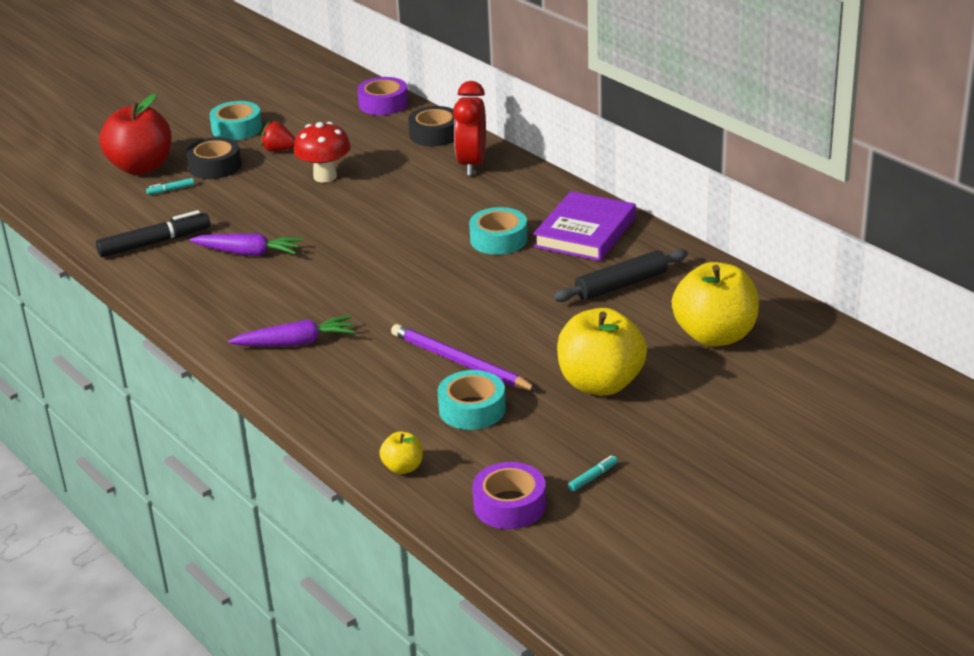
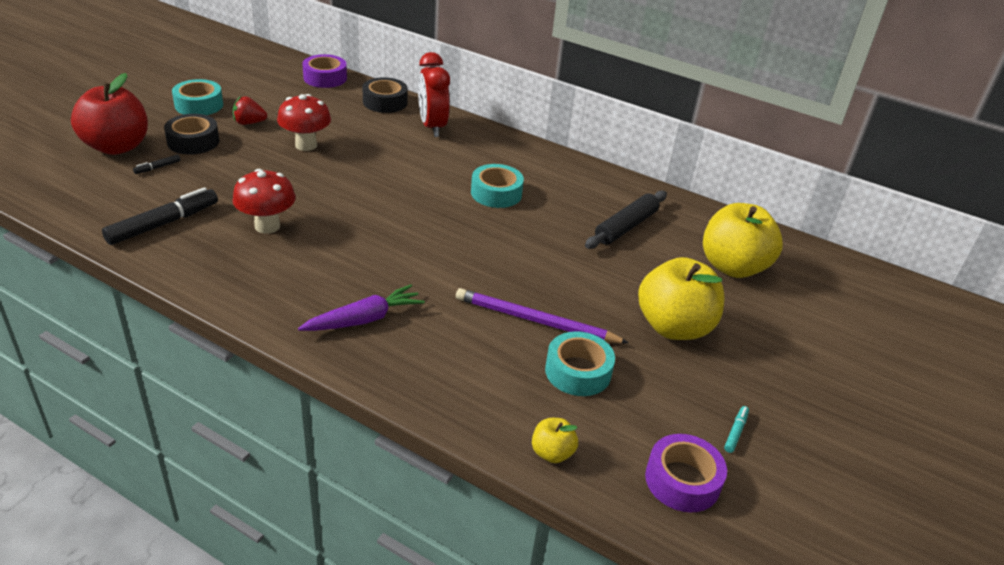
camera: 25 degrees left, 5 degrees up
(171, 190) = (157, 167): turquoise marker -> black marker
(248, 253) = (267, 226): purple carrot -> red mushroom
(585, 232) = (564, 181): purple book -> none

